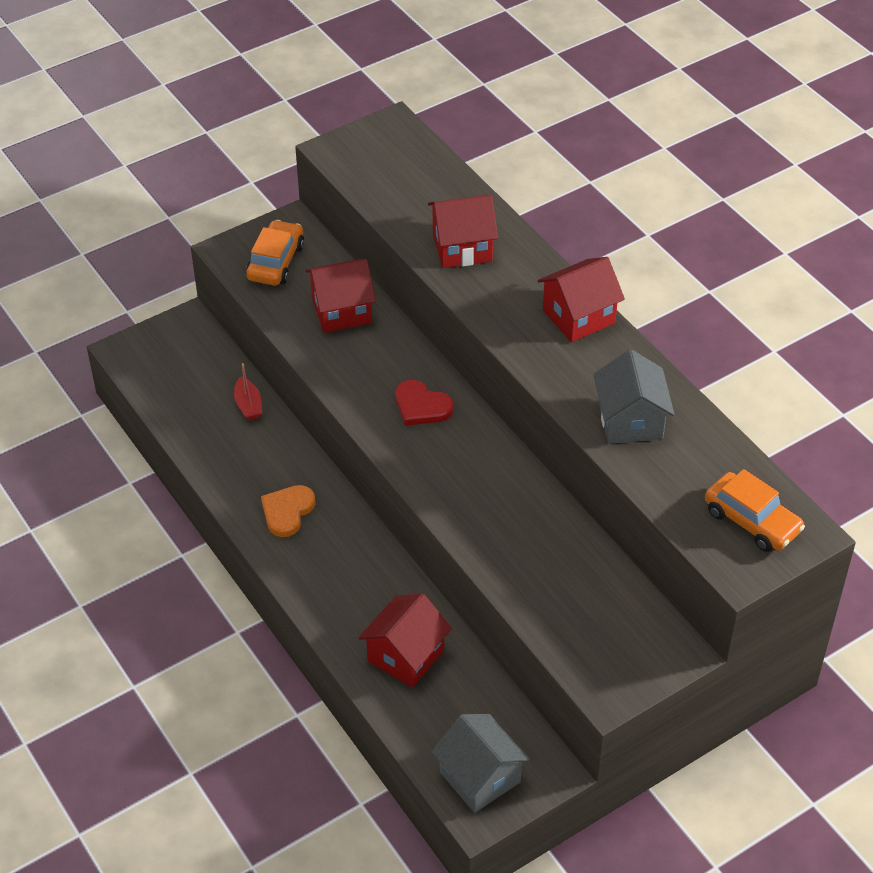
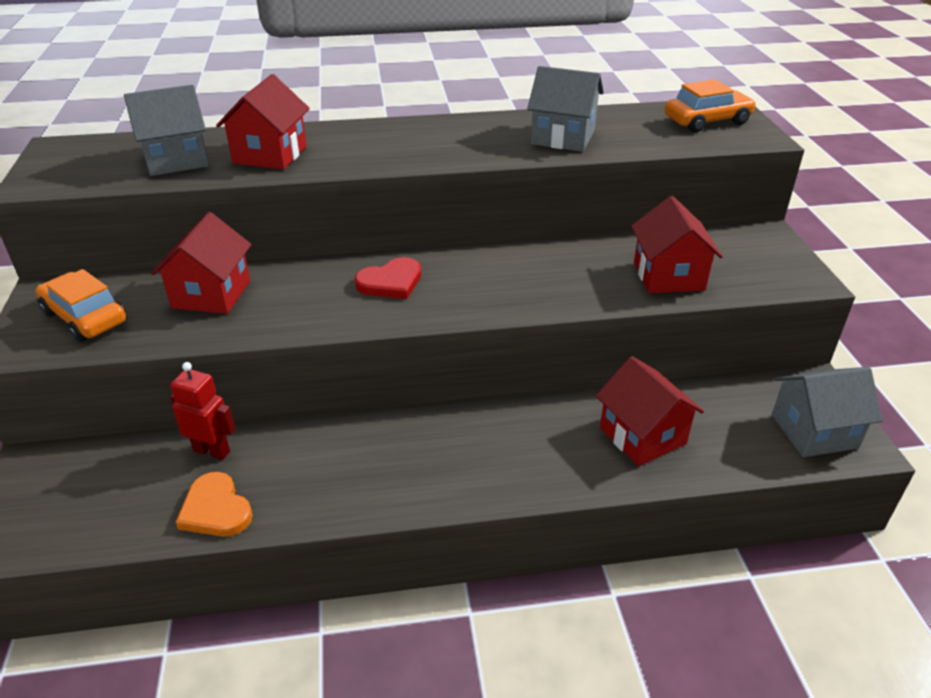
camera: 65 degrees left, 10 degrees down
(248, 405) = (212, 451): red boat -> red robot
(287, 511) = (393, 466): orange heart -> orange heart (216, 509)
(417, 200) = (176, 160): none -> grey house
(578, 317) = (420, 129): red house -> red house (668, 276)

